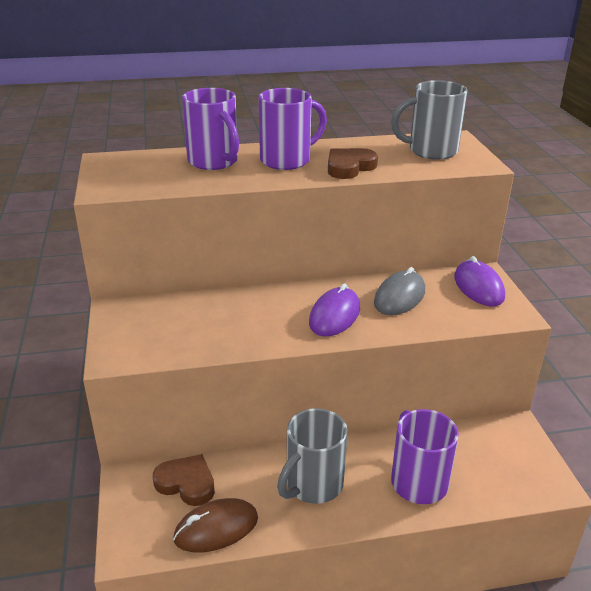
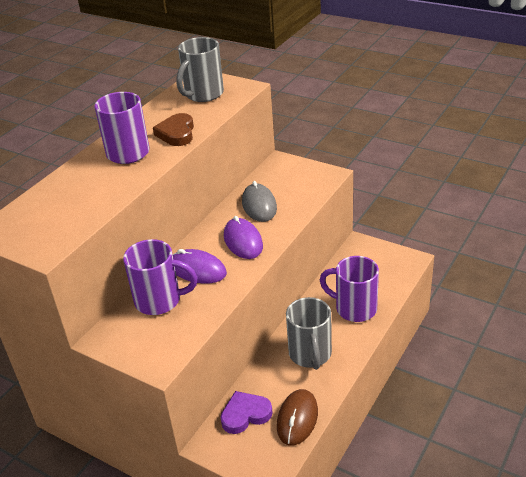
camera: 45 degrees left, 5 degrees up
(186, 483) = (245, 414): brown heart -> purple heart
(214, 162) = (81, 183): purple mug -> purple mug (160, 300)
(478, 287) = (289, 171): purple mouse -> purple mouse (197, 270)

